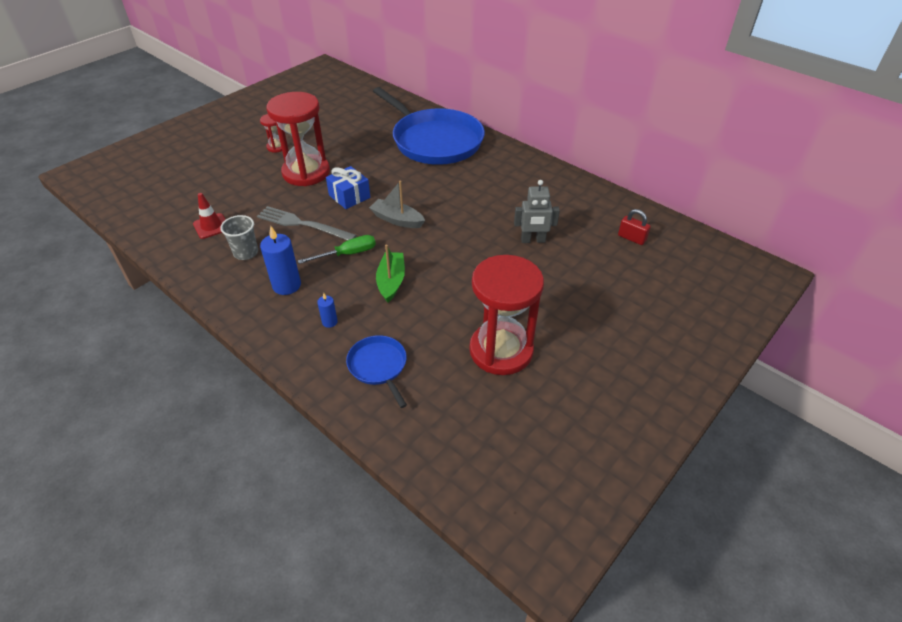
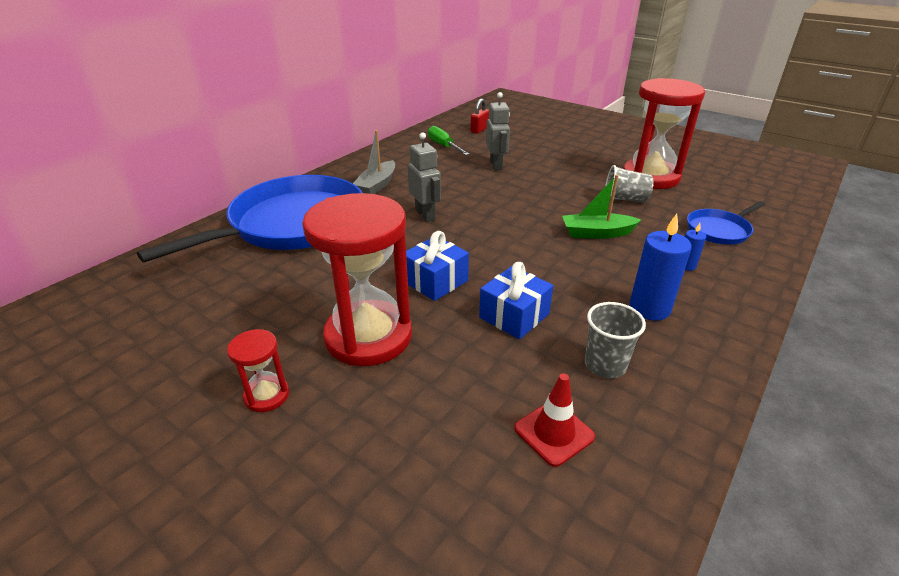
camera: 95 degrees left, 10 degrees down
(303, 224) = (514, 316): grey fork -> blue gift
(347, 254) = (564, 267): green screwdriver -> green screwdriver (444, 146)
(397, 220) = (482, 238): grey boat -> grey boat (377, 185)
(438, 195) = (425, 215): none -> grey robot
(450, 315) = (625, 199): none -> grey cup

